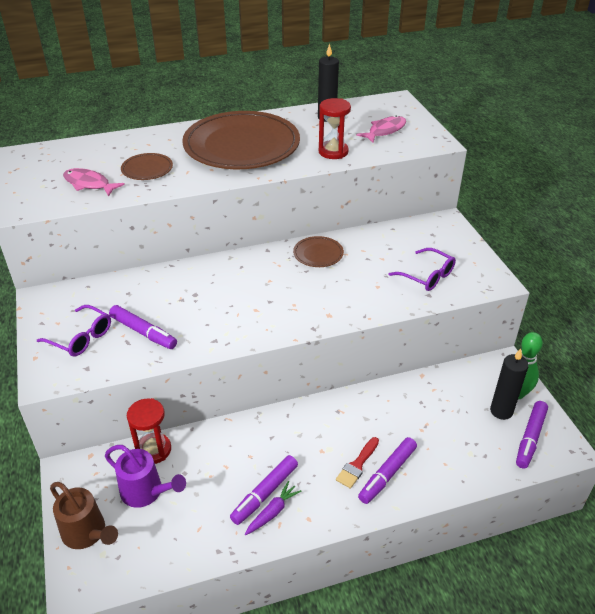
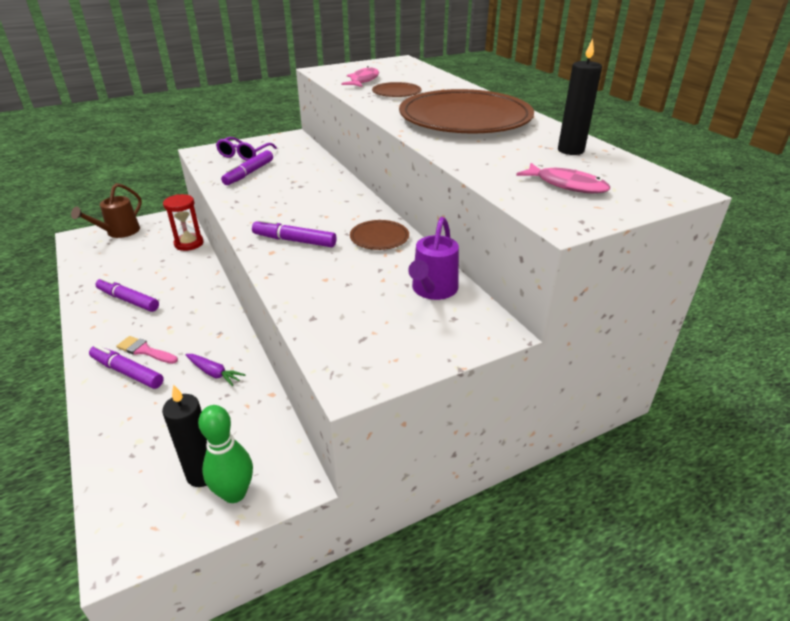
camera: 80 degrees right, 5 degrees down
(146, 492) = (148, 247): purple watering can -> purple watering can (432, 290)
(272, 512) = (107, 306): purple carrot -> purple carrot (214, 373)
(333, 152) = (481, 159): red hourglass -> none
(357, 465) = (145, 351): red brush -> pink brush
(427, 276) = (352, 315): purple glasses -> none
(530, 438) = (149, 506): purple marker -> purple marker (294, 241)

